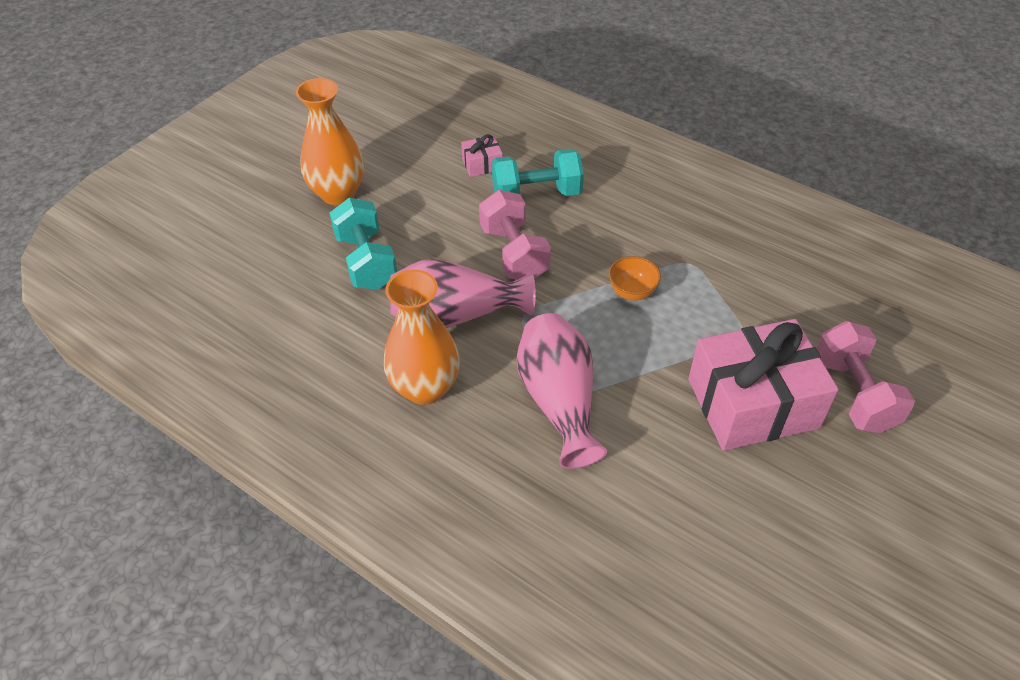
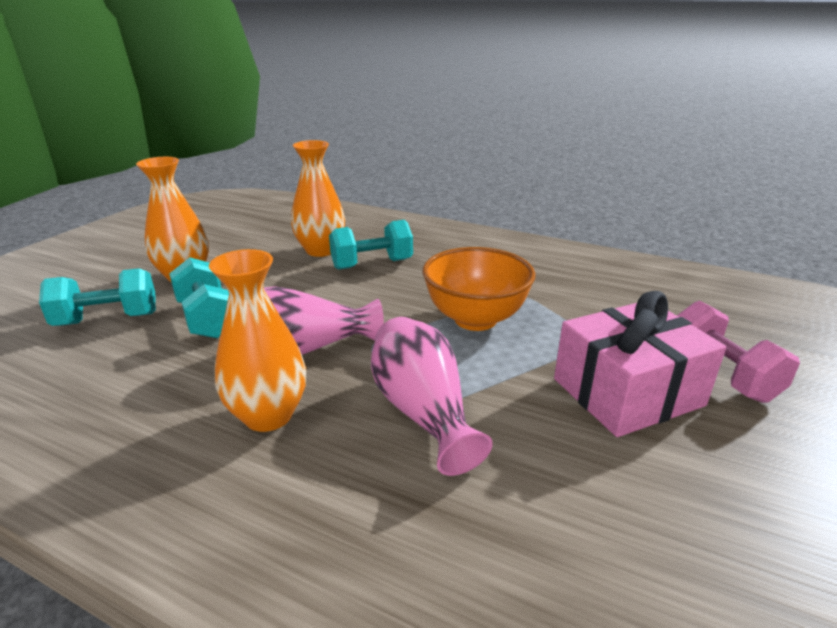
camera: 10 degrees left, 20 degrees down
(271, 251) = (107, 319): none -> turquoise dumbbell
(482, 164) = (321, 250): pink gift -> orange vase
(514, 253) = (356, 302): pink dumbbell -> none
(632, 292) = (475, 319): orange bowl -> orange bowl, size x2.15

